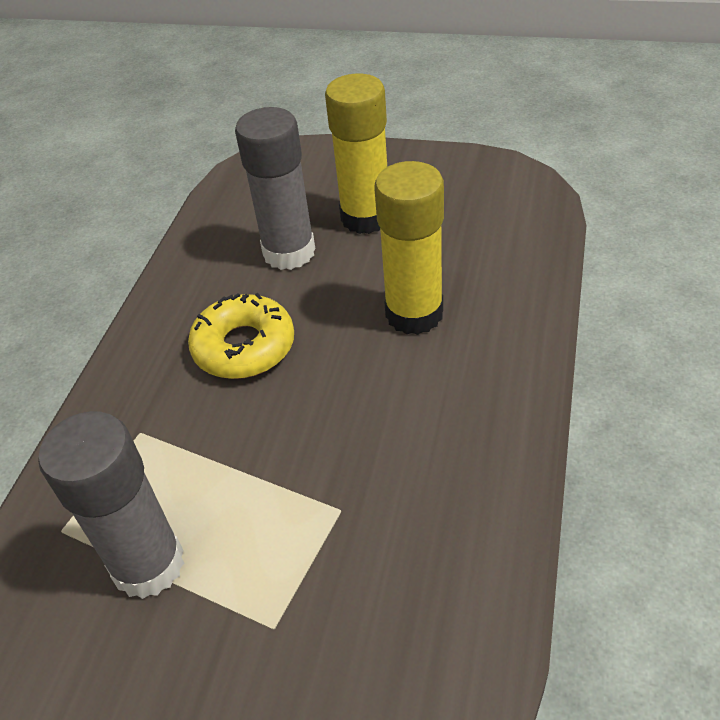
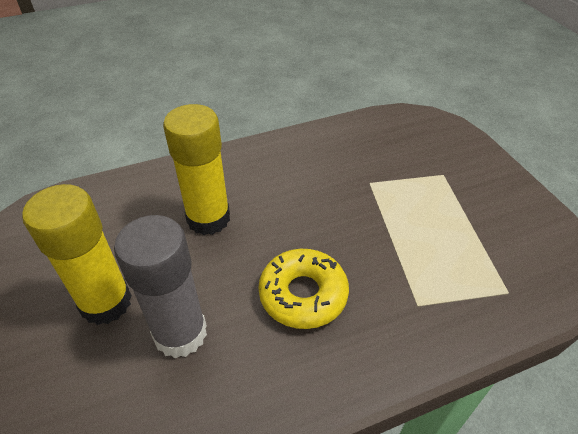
camera: 130 degrees left, 0 degrees up
(148, 565) = (474, 235): grey glue stick -> none

